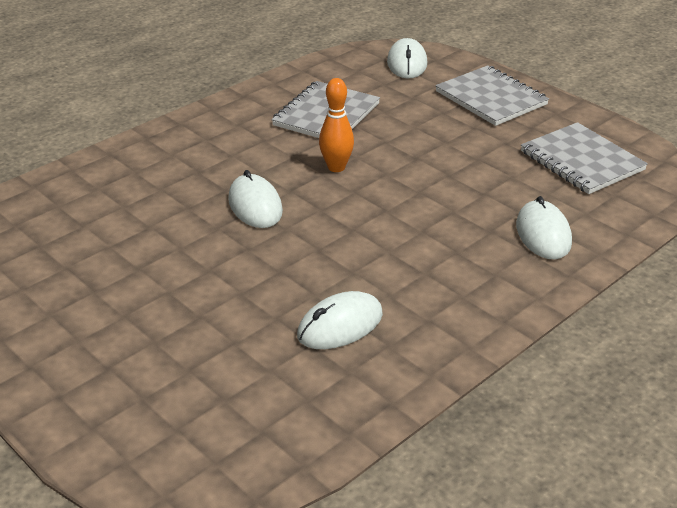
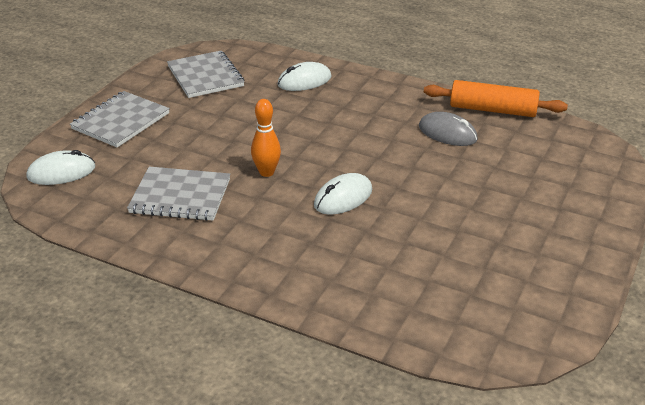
camera: 110 degrees left, 0 degrees up
(340, 325) = (447, 133): white mouse -> grey mouse
(380, 396) = (492, 110): none -> orange rolling pin
(582, 161) = (205, 76): grey notebook -> grey notebook turned 60 degrees counterclockwise

